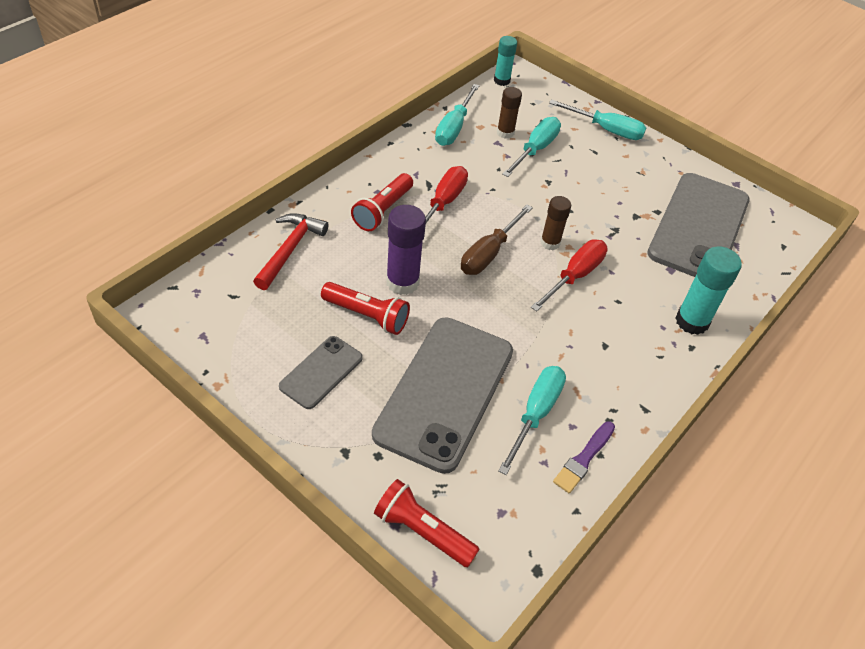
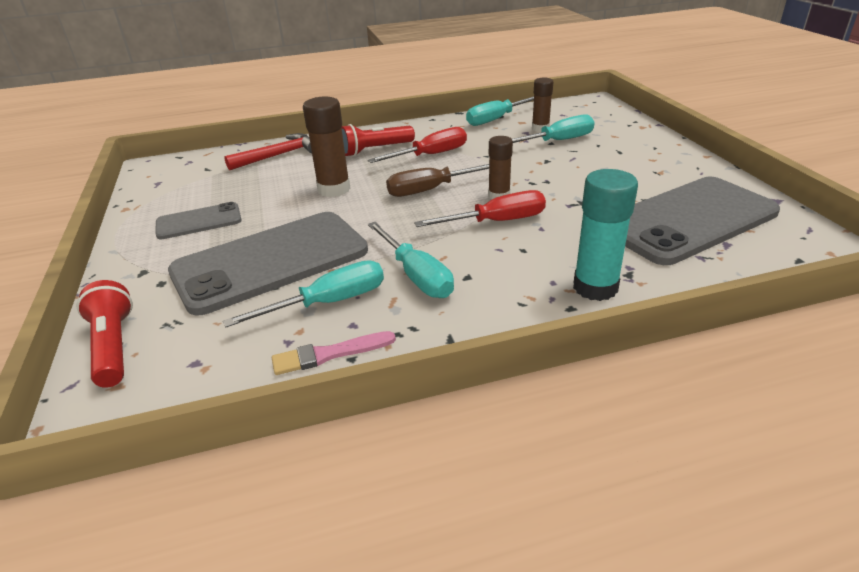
camera: 40 degrees right, 15 degrees down
(367, 316) = (279, 200): red flashlight -> none
(402, 282) = (334, 189): purple glue stick -> brown glue stick
(502, 80) = (574, 102): turquoise glue stick -> none
(584, 459) = (329, 354): purple brush -> pink brush
(606, 129) = (648, 141): turquoise screwdriver -> turquoise screwdriver (416, 275)

